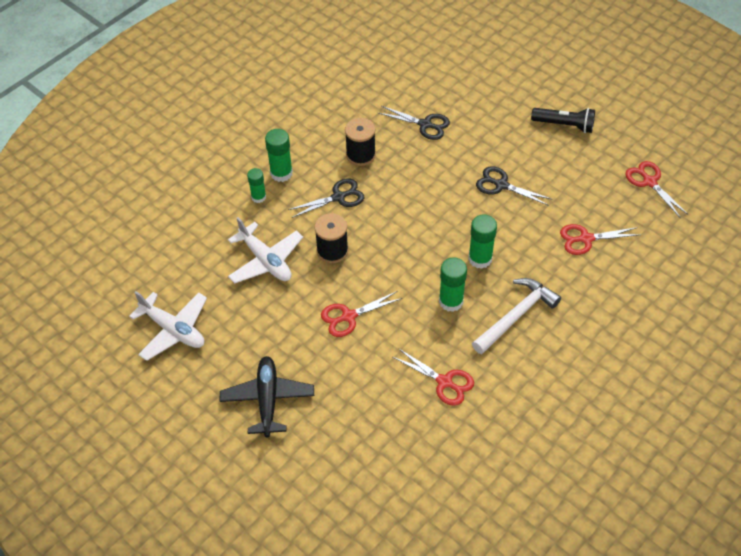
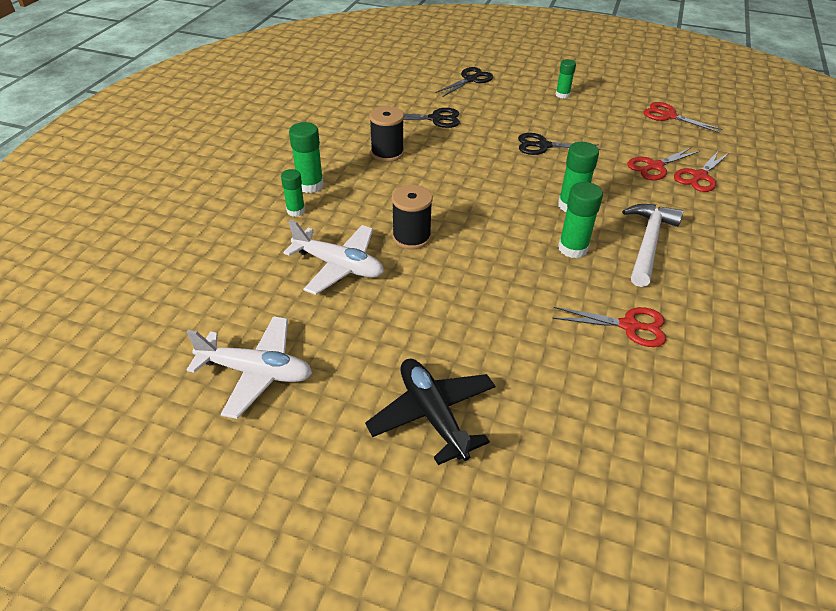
camera: 25 degrees left, 10 degrees down
(338, 197) = (387, 191): black scissors -> black scissors (470, 80)
(348, 316) = (473, 293): red scissors -> red scissors (699, 176)
(564, 125) = (562, 95): black flashlight -> green glue stick

